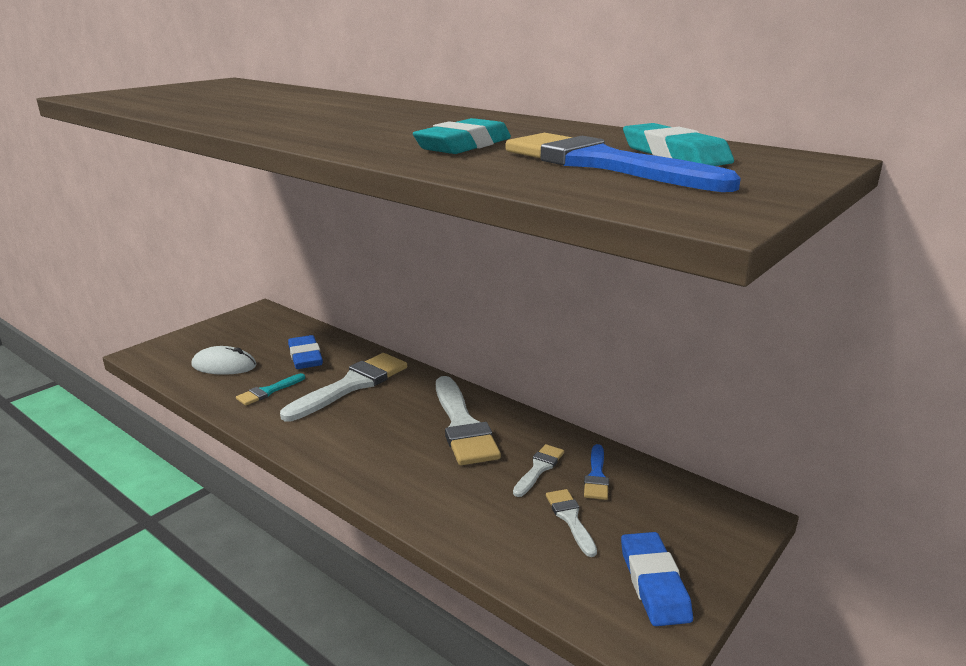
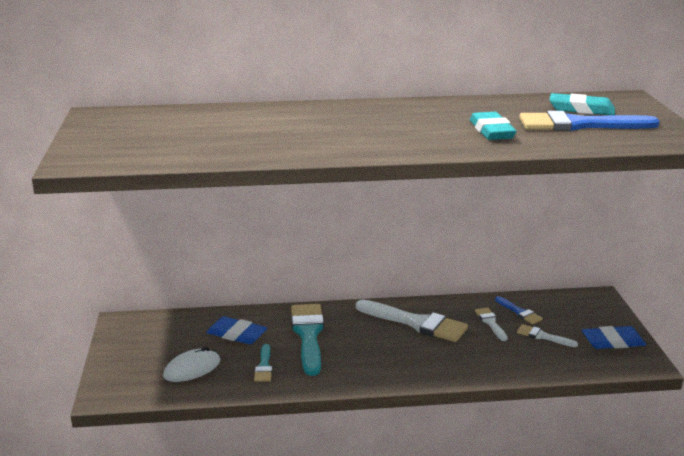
camera: 45 degrees left, 0 degrees up
(352, 385) = (308, 335): white brush -> turquoise brush
(654, 583) = (613, 342): blue eraser -> blue eraser turned 45 degrees counterclockwise

